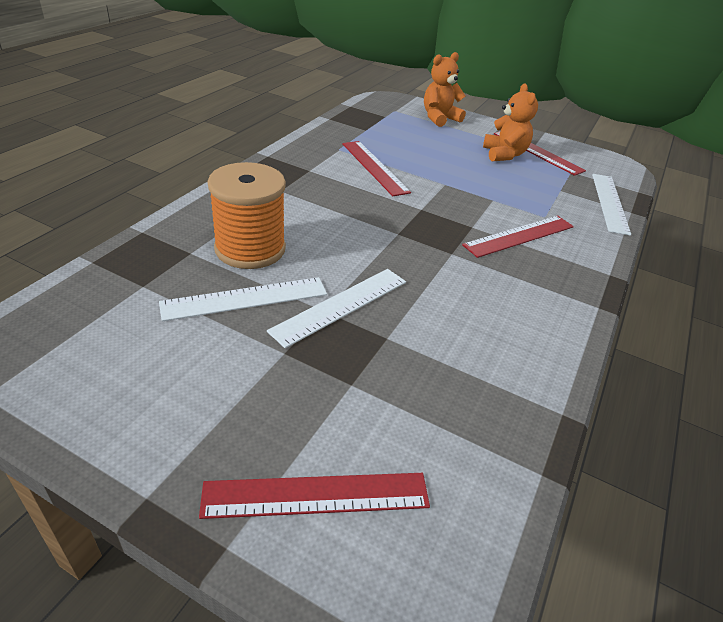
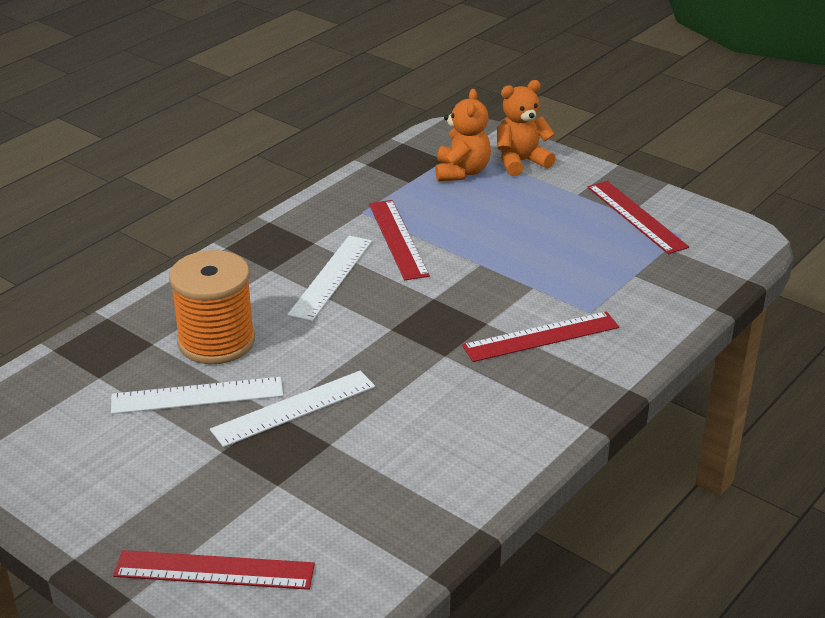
camera: 15 degrees right, 5 degrees down
(504, 155) = (584, 221): orange teddy bear -> orange teddy bear (461, 172)
(610, 202) = (693, 295): white ruler -> white ruler (331, 277)

